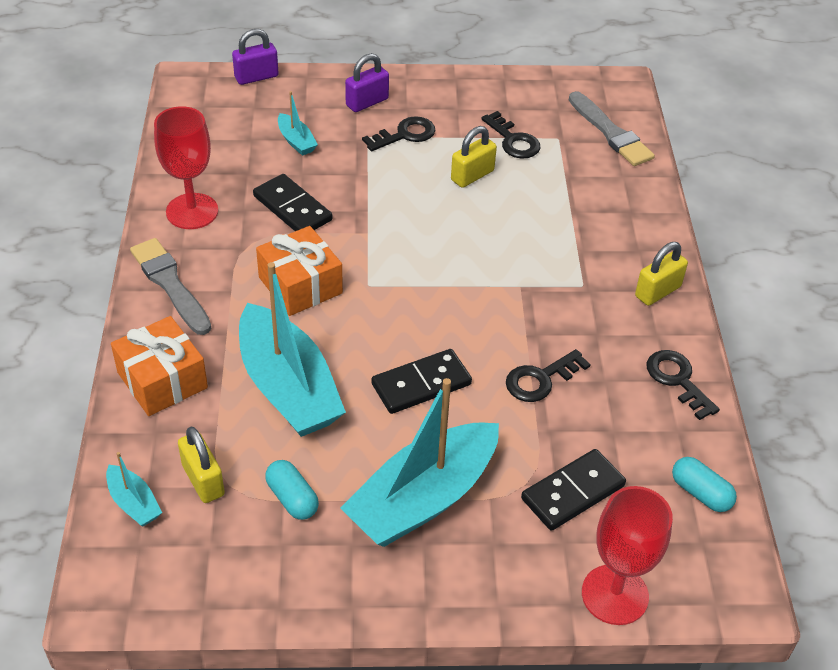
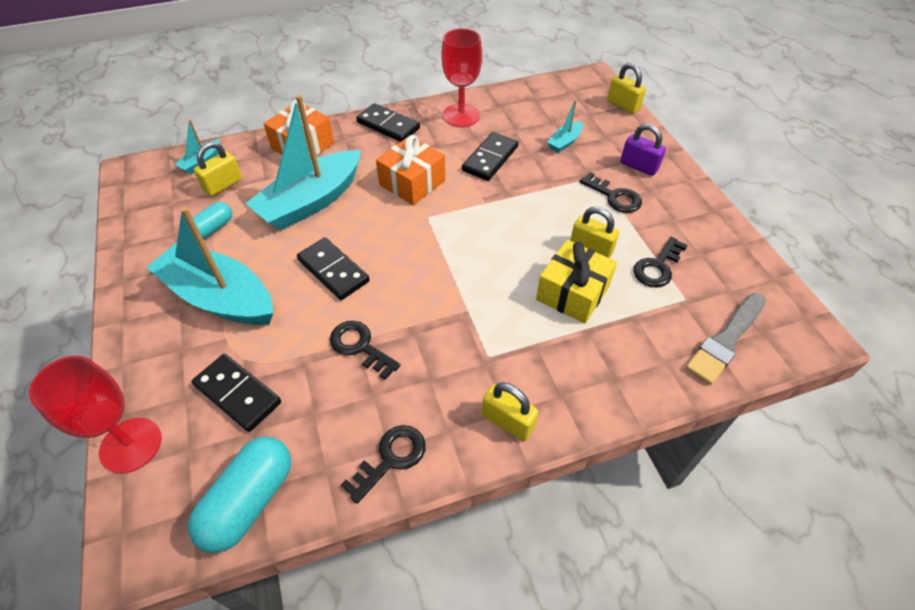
camera: 75 degrees right, 5 degrees up
(170, 284) = (388, 125): grey brush -> black domino
(256, 77) = (623, 105): purple padlock -> yellow padlock
(524, 206) = (572, 293): none -> yellow gift
(700, 493) = (249, 501): turquoise capsule -> turquoise capsule, size x1.69

